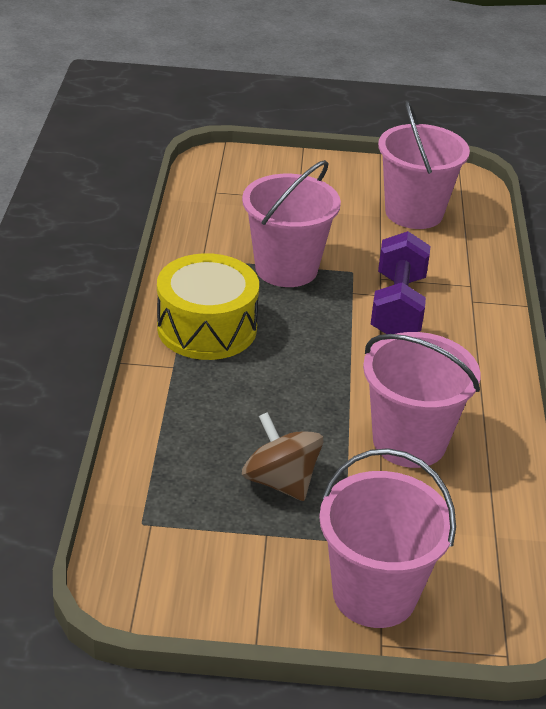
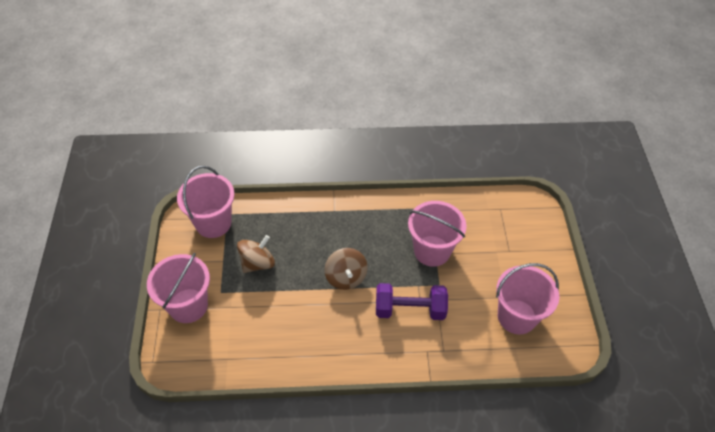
camera: 85 degrees right, 15 degrees up
(207, 328) = (368, 220): yellow drum -> none
(328, 368) = (346, 277): none -> brown spinning top
(409, 441) = (292, 318): pink bucket -> pink bucket (213, 223)

